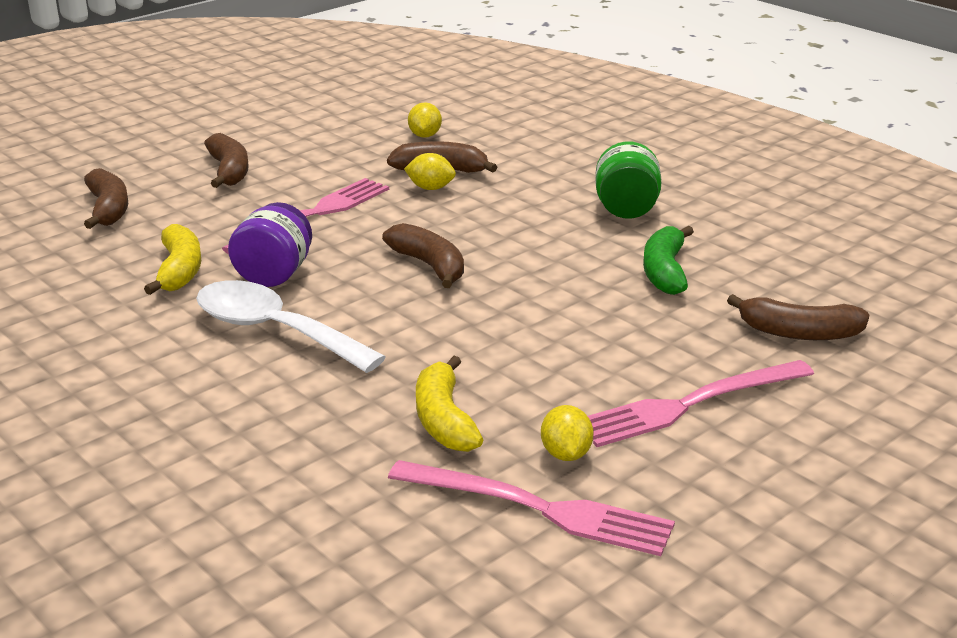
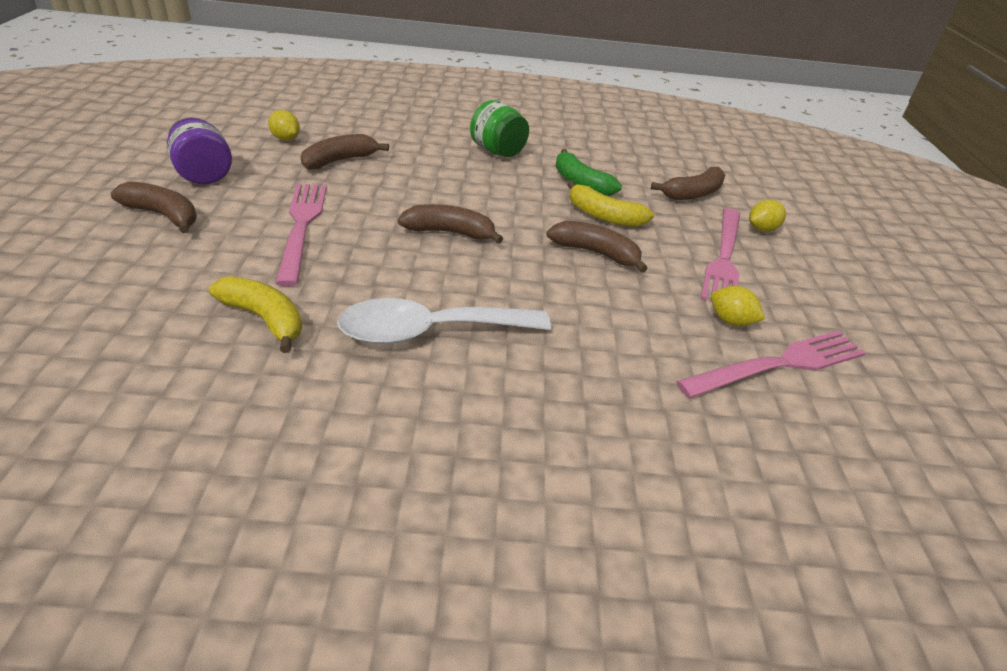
camera: 50 degrees left, 10 degrees up
(108, 209) = (91, 292): brown banana -> brown banana (595, 253)
(274, 274) = (352, 286): purple jar -> purple jar (204, 175)
(430, 188) = (355, 176): yellow lemon -> yellow lemon (761, 229)
(444, 420) = (642, 337): yellow banana -> yellow banana (604, 216)

